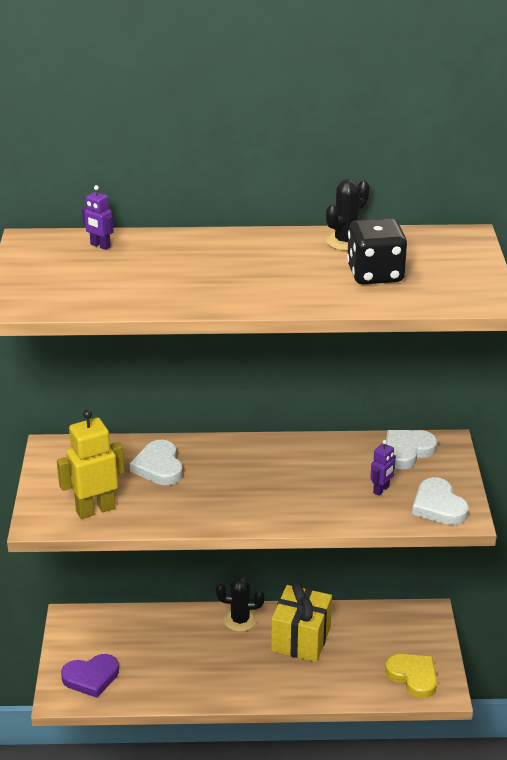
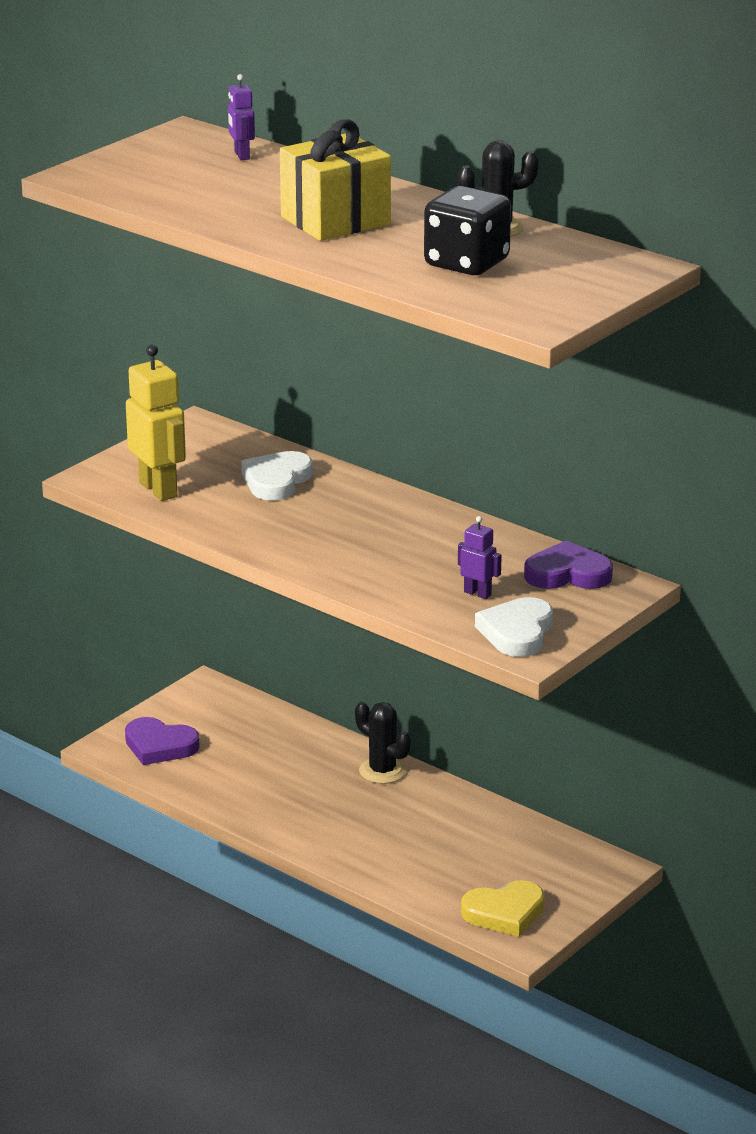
camera: 40 degrees right, 5 degrees down
(95, 509) = (159, 489): yellow robot -> yellow robot turned 45 degrees clockwise
(301, 639) = (426, 819): yellow gift -> yellow gift (335, 220)
(381, 490) = (477, 593): purple robot -> purple robot turned 135 degrees counterclockwise
(407, 451) = (567, 574): white heart -> purple heart
(413, 677) = (504, 912): yellow heart -> yellow heart turned 75 degrees clockwise

